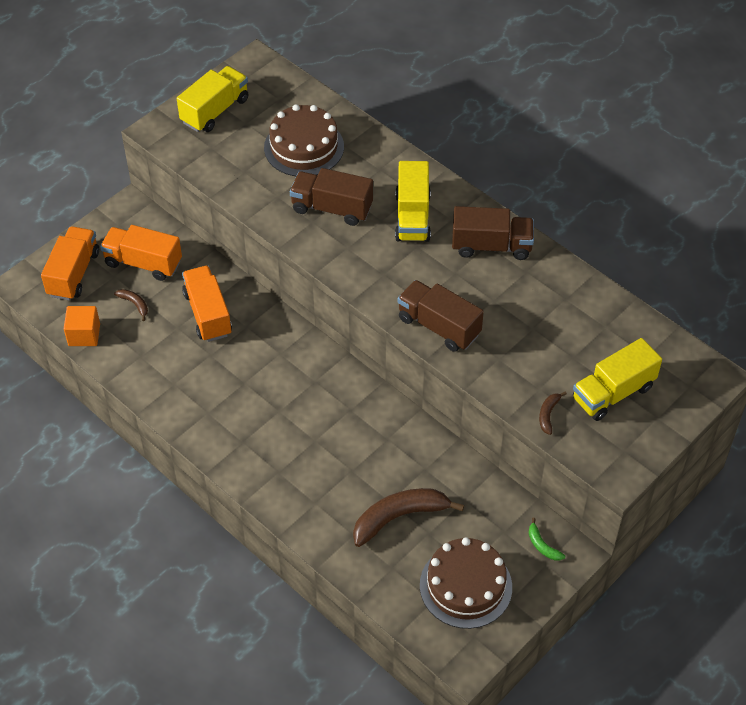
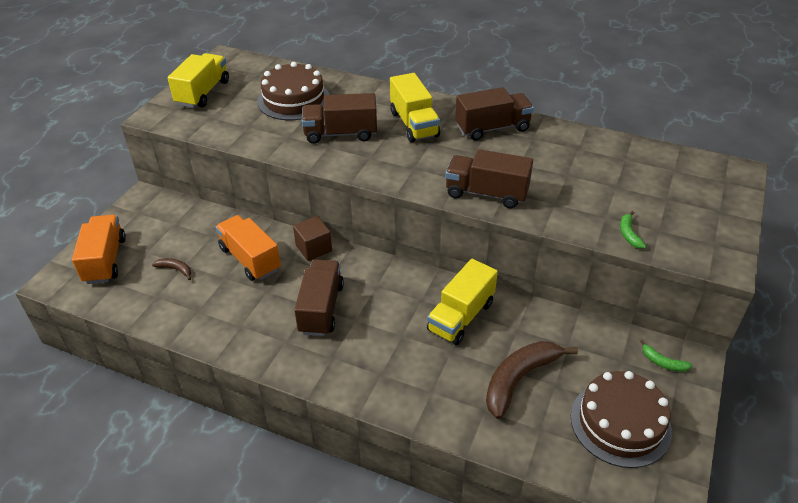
camera: 20 degrees left, 10 degrees down
(84, 335) = (132, 308): orange cube -> none
(143, 263) = (172, 235): orange truck -> none
(253, 389) = (321, 308): none -> brown truck
(273, 320) = (314, 248): none -> brown cube
(548, 414) = (629, 234): brown banana -> green banana
(613, 393) = (669, 203): yellow truck -> yellow truck (461, 317)

